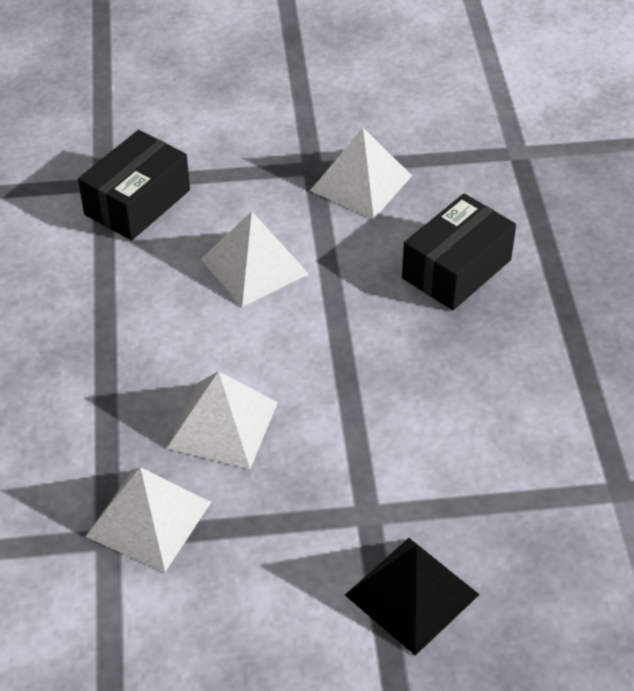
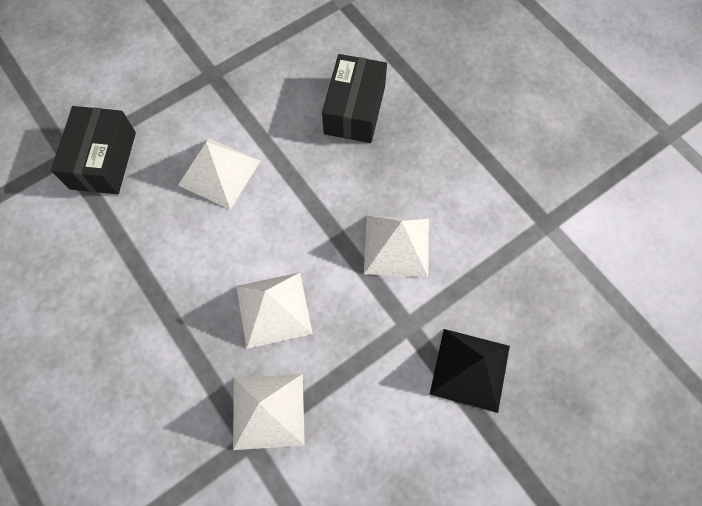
camera: 30 degrees left, 20 degrees up
(361, 183) = (252, 71): white pyramid -> white pyramid (396, 246)

